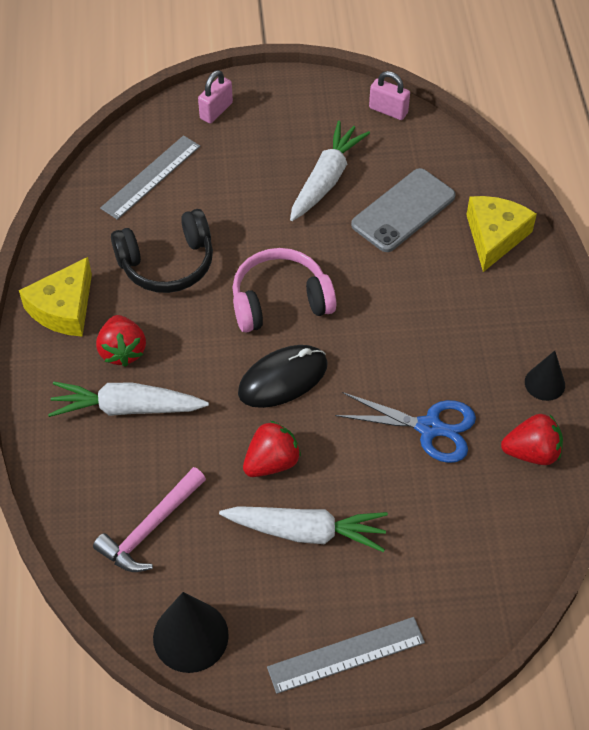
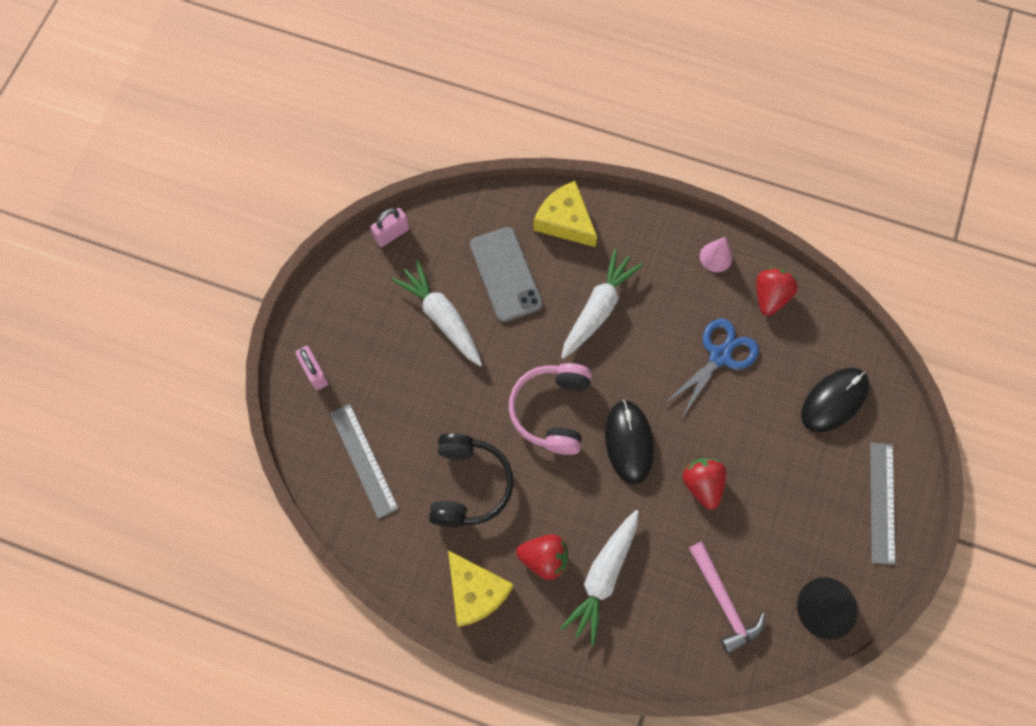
camera: 65 degrees left, 15 degrees up
(306, 532) = (773, 485): white carrot -> white carrot (598, 308)
(444, 561) = (834, 400): none -> black mouse
(544, 383) = (716, 257): black cone -> pink cone

